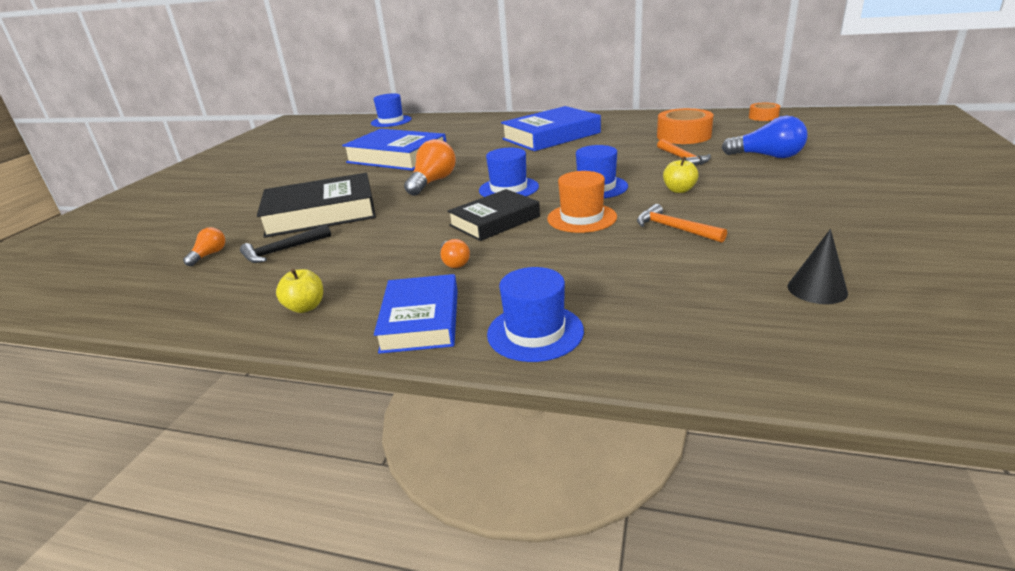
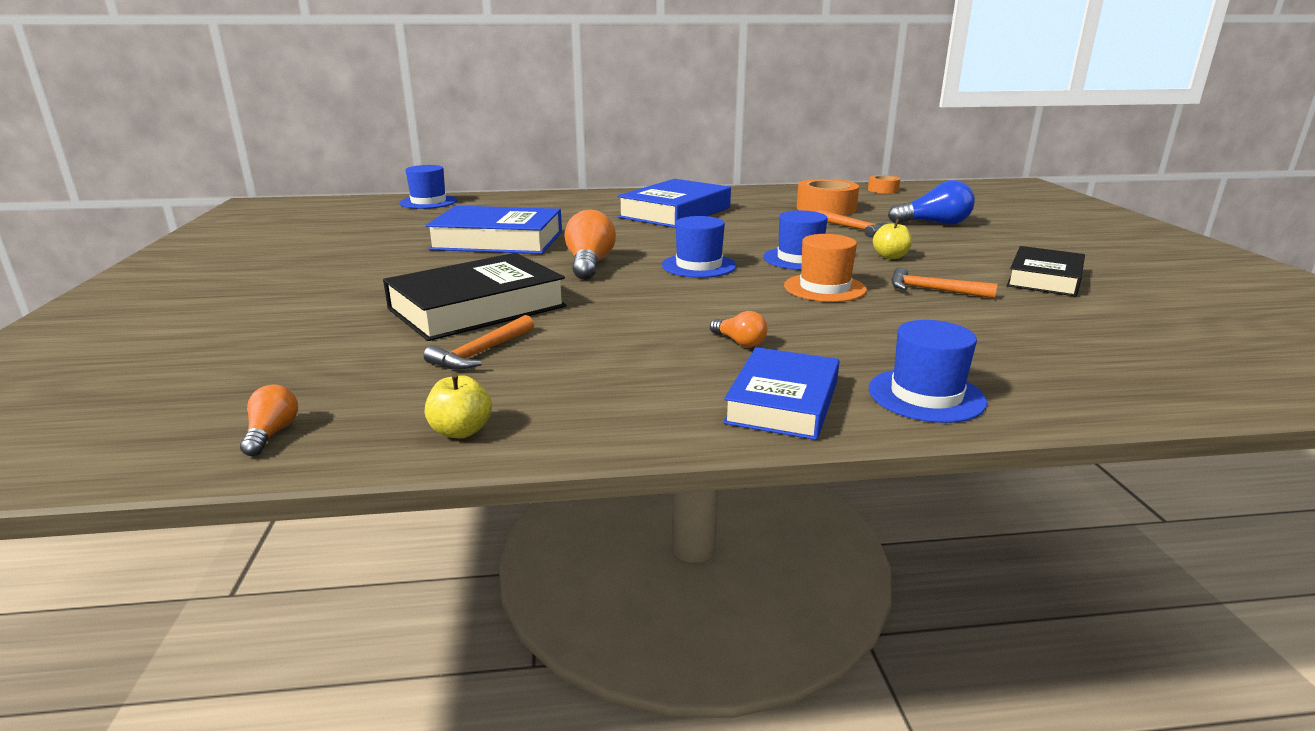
camera: 25 degrees left, 5 degrees down
(209, 255) = (366, 369): orange light bulb -> orange light bulb (272, 434)
(283, 250) = (481, 353): black hammer -> orange hammer
(305, 307) = (611, 409): yellow apple -> yellow apple (461, 431)
(420, 320) = (782, 402): blue book -> blue book turned 45 degrees clockwise
(494, 221) = (728, 298): black book -> black book (1044, 278)
(817, 289) = (1126, 328): black cone -> none

